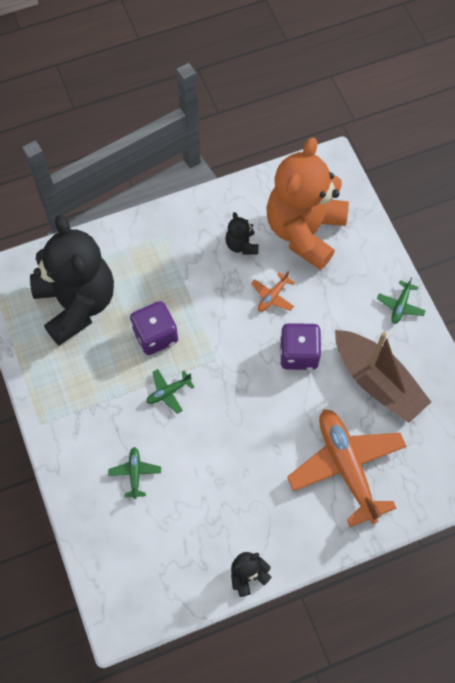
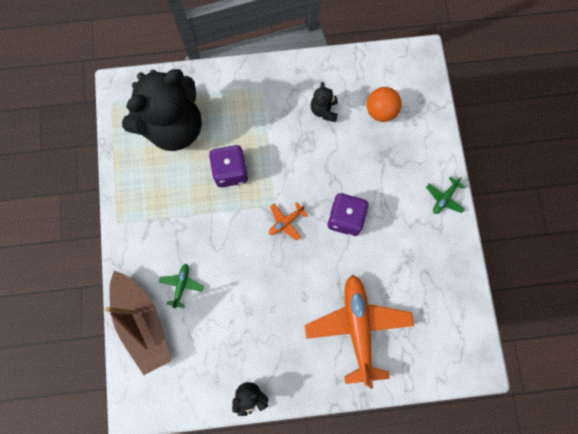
camera: 15 degrees right, 10 degrees up
(77, 303) = (174, 127): black teddy bear -> black teddy bear turned 60 degrees clockwise
(168, 392) = (228, 223): green plane -> none
(272, 296) = (337, 162): orange plane -> orange plane (286, 222)
(304, 231) = (381, 111): orange teddy bear -> orange ball
(377, 381) = (405, 260): brown boat -> brown boat (142, 323)

